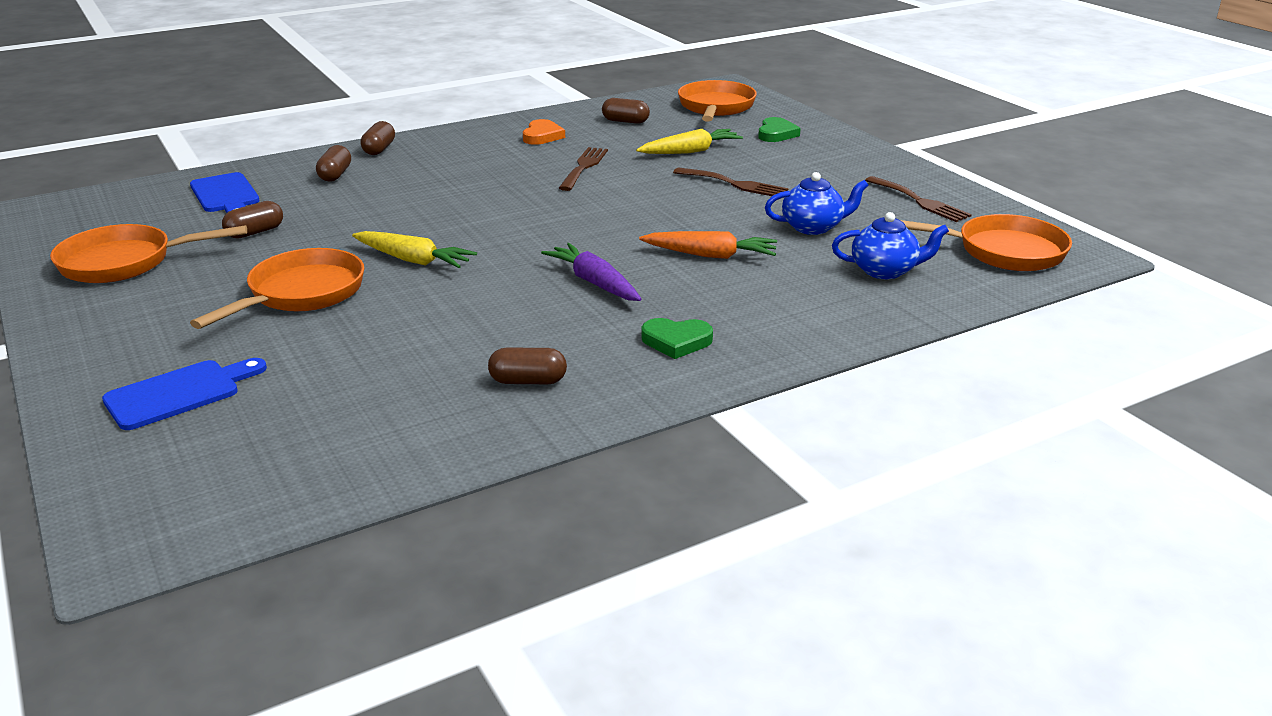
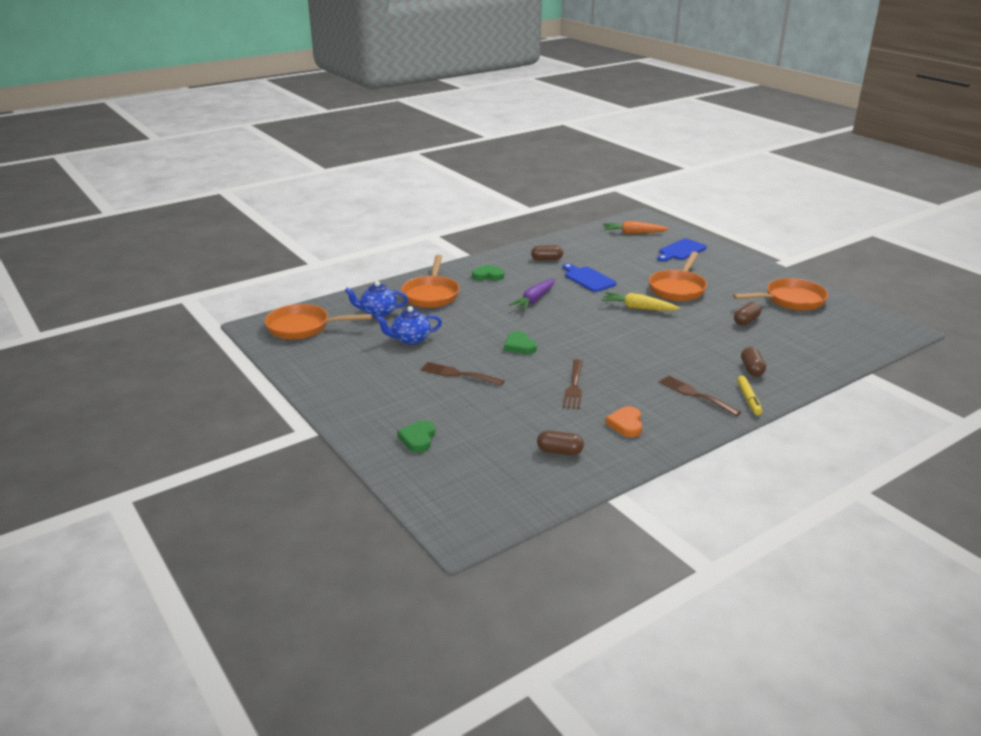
camera: 175 degrees right, 0 degrees up
(225, 195) = (803, 347): blue cutting board -> blue cutting board (588, 279)
(379, 149) = (748, 399): brown capsule -> yellow marker
(594, 283) = (534, 300): purple carrot -> purple carrot turned 75 degrees clockwise
(642, 212) = (519, 346): none -> green heart
(690, 151) = (493, 410): yellow carrot -> none
(710, 255) = (474, 318): orange carrot -> orange carrot (633, 233)
(715, 107) = (474, 482): orange pan -> orange pan (431, 294)
(920, 201) = (330, 364): brown fork -> brown fork (695, 394)

